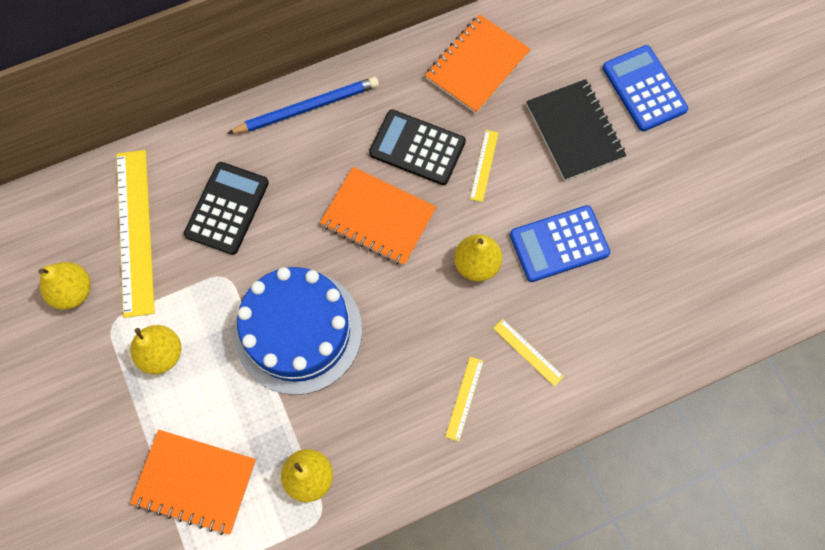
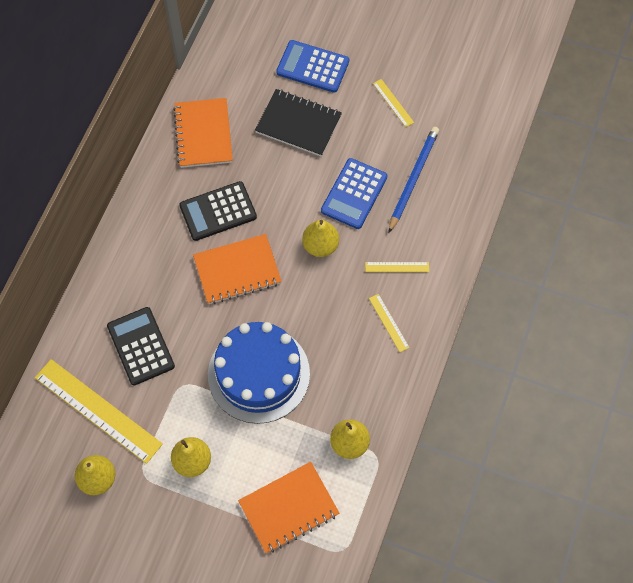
camera: 45 degrees left, 5 degrees down
(307, 108) = (126, 246): blue pencil -> blue pencil (413, 179)
(484, 165) = (267, 187): yellow ruler -> yellow ruler (393, 103)

